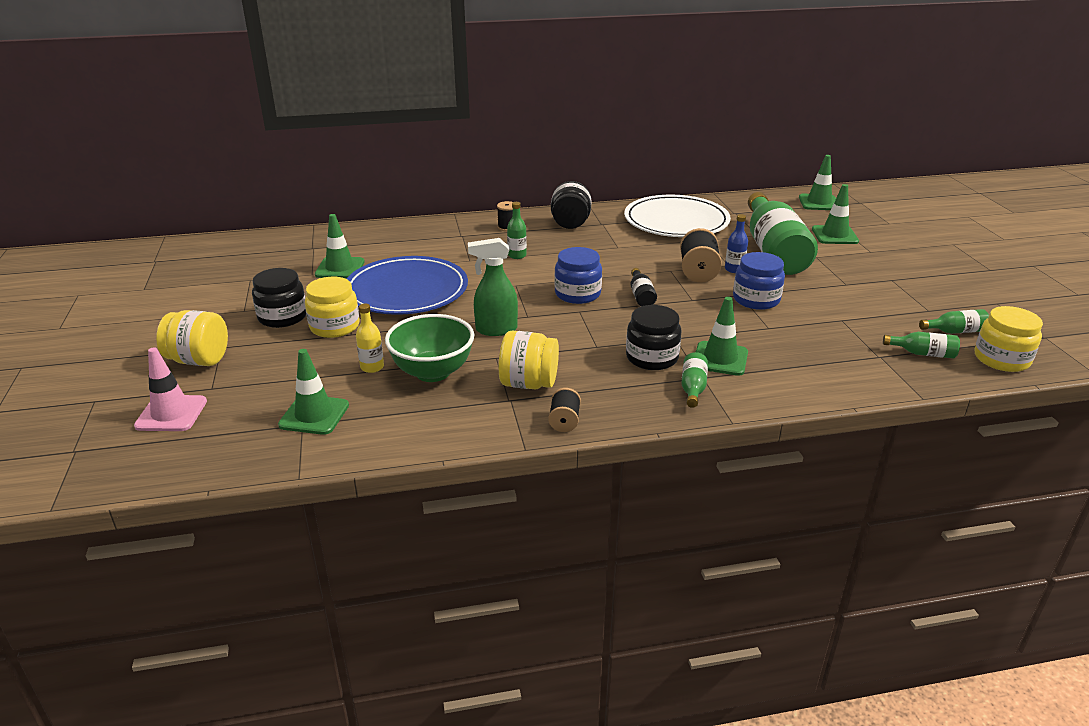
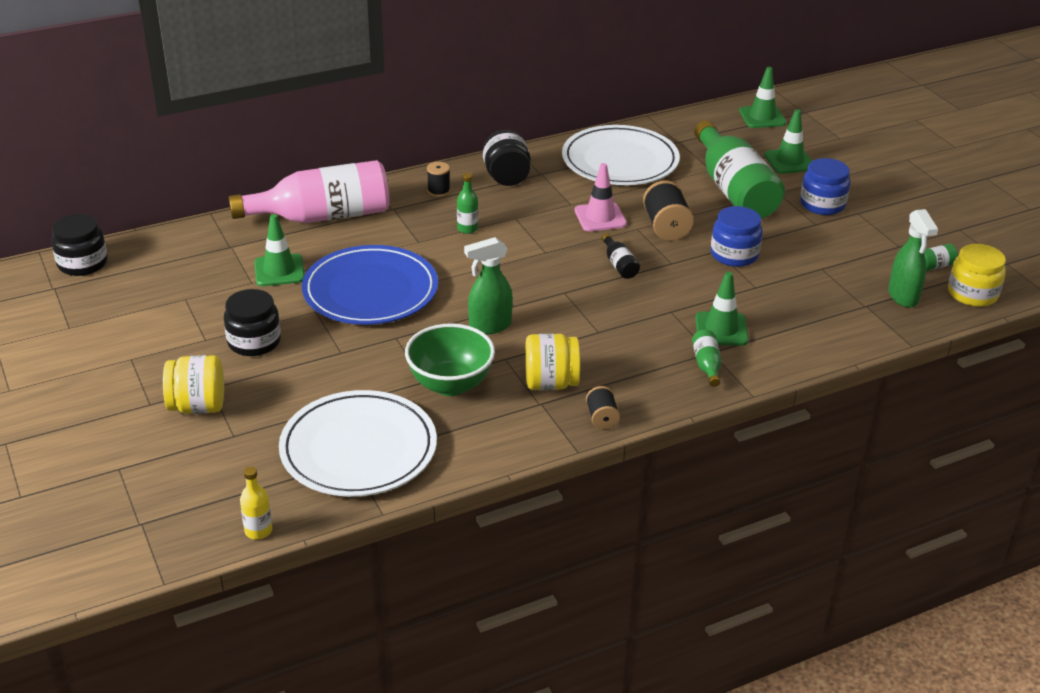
camera: 15 degrees left, 5 degrees up
(171, 414) = (212, 470): pink traffic cone -> pink traffic cone (600, 217)
(314, 415) = (358, 449): green traffic cone -> white plate
(334, 326) = (318, 346): yellow jar -> none
(372, 367) = (386, 388): yellow bottle -> yellow bottle (258, 531)
(400, 235) = (322, 216): none -> pink bottle
(577, 294) = (553, 271): blue jar -> blue jar (822, 204)
(652, 358) = (656, 337): black jar -> black jar (82, 263)
(734, 269) = (701, 219): blue bottle -> none
(923, 353) = (903, 297): green bottle -> green spray bottle

